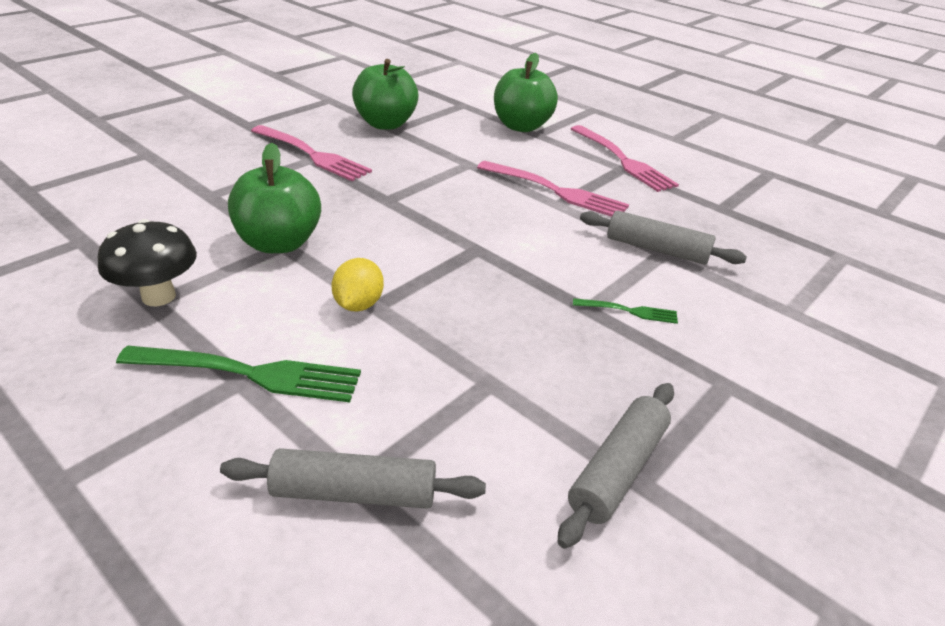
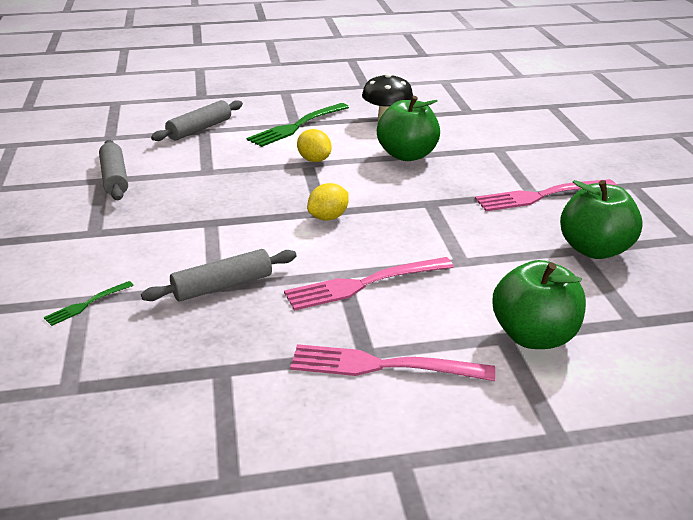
camera: 130 degrees right, 5 degrees down
(482, 241) = (328, 217): none -> yellow lemon
(629, 311) = (186, 235): green fork -> green fork (87, 304)

